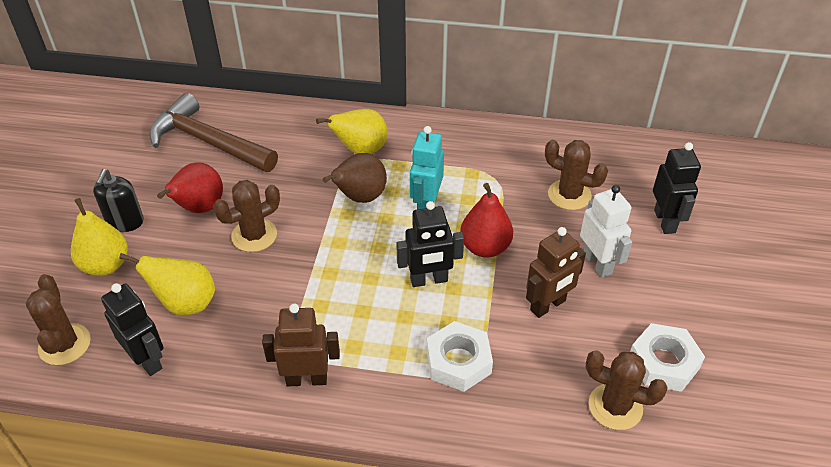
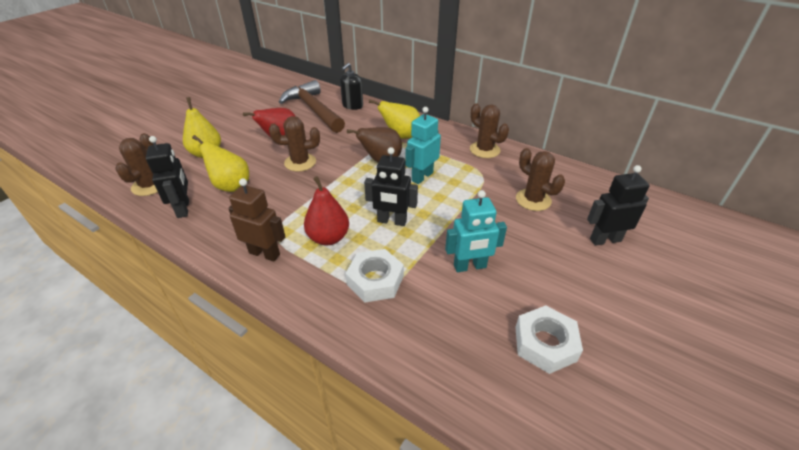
camera: 25 degrees right, 5 degrees down
(125, 222) = (235, 135): black soap dispenser -> black soap dispenser (352, 105)
(485, 247) = (446, 213): red pear -> red pear (328, 238)
(548, 305) = (470, 266): brown robot -> turquoise robot
(597, 263) = (529, 251): white robot -> none
(615, 407) = (480, 362): brown cactus -> brown cactus (484, 150)
(665, 221) = (605, 240): black robot -> black robot turned 120 degrees counterclockwise

